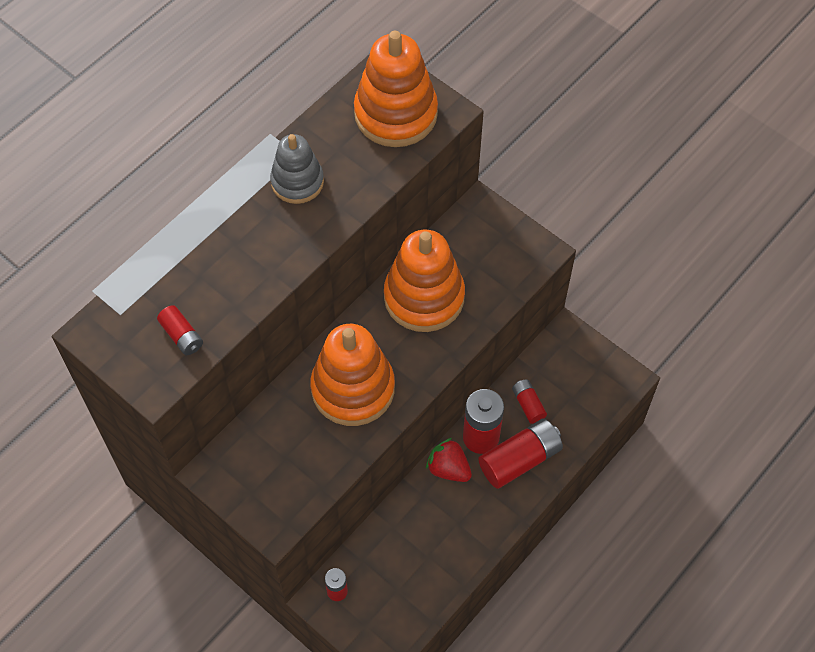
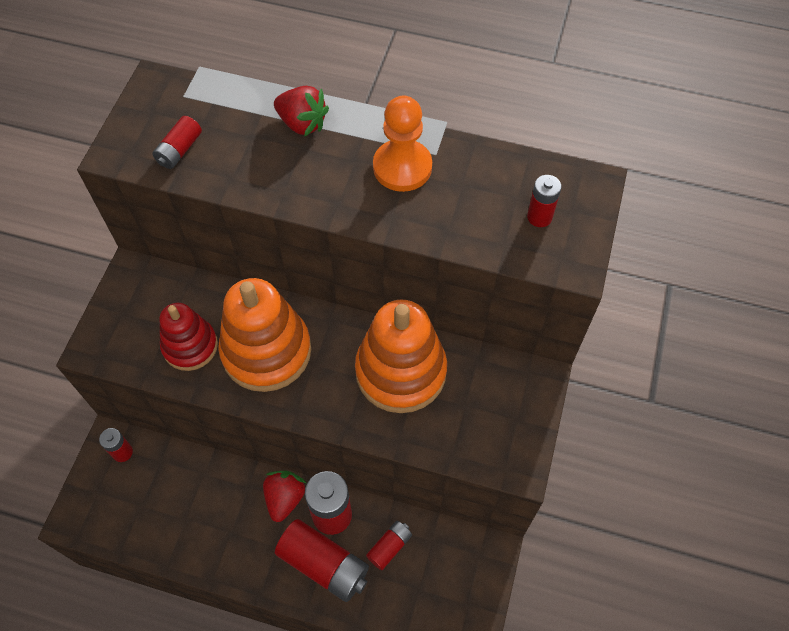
camera: 65 degrees right, 0 degrees up
(209, 234) = (302, 123): none -> red strawberry
(297, 182) = (402, 167): grey stacking toy -> orange pawn
(316, 447) = (190, 346): none -> red stacking toy
(396, 114) = (539, 217): orange stacking toy -> red battery

